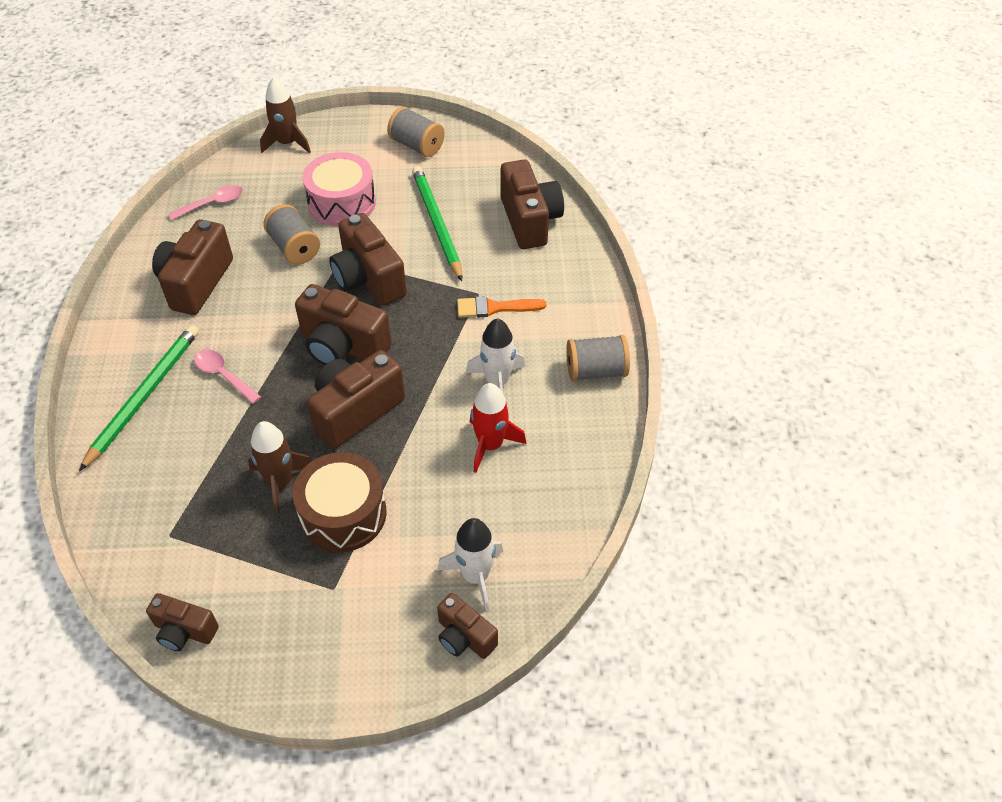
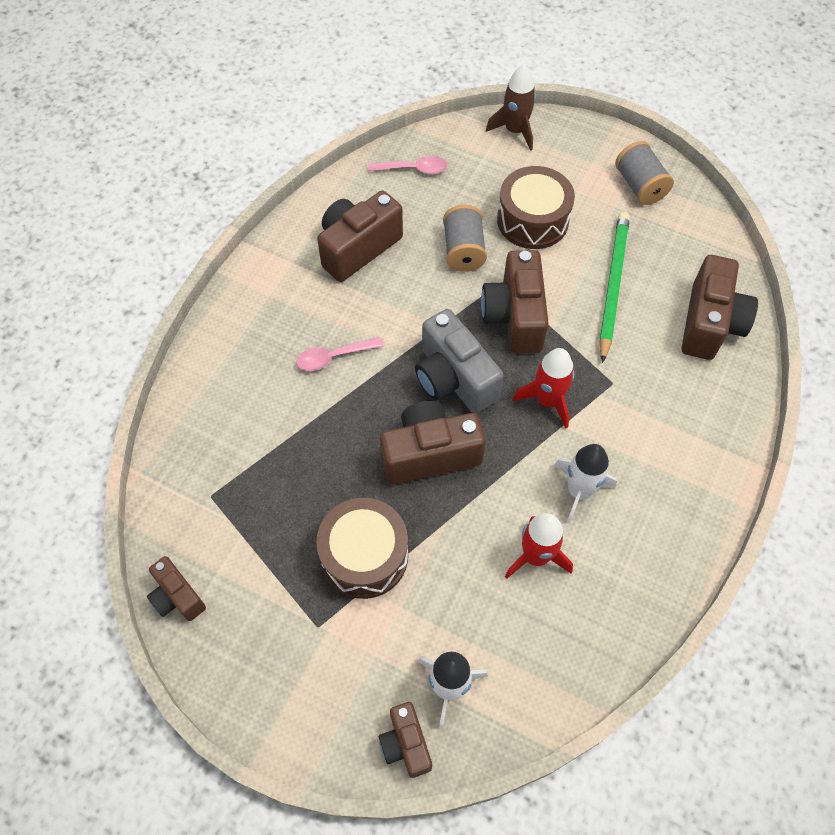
camera: 30 degrees right, 10 degrees up
(144, 396) = (257, 345): green pencil -> none
(223, 375) = (333, 357): pink spoon -> pink spoon turned 90 degrees counterclockwise
(280, 482) = (327, 493): brown rocket -> none
(342, 203) = (532, 220): pink drum -> brown drum
(343, 346) = (454, 379): brown camera -> grey camera
(432, 328) = (547, 400): none -> red rocket
(494, 308) = (620, 407): orange brush -> none
(595, 371) = (684, 529): grey spool -> none

